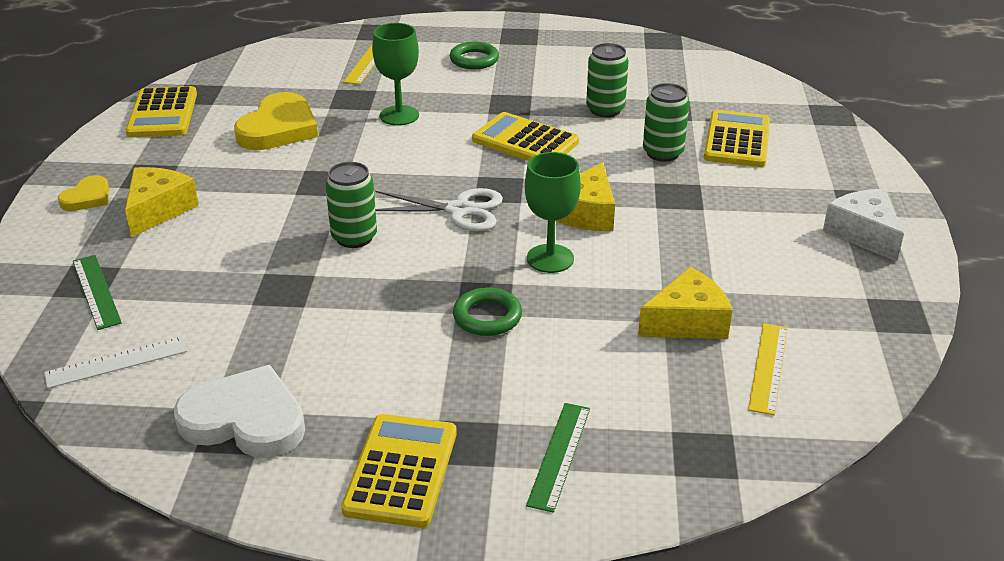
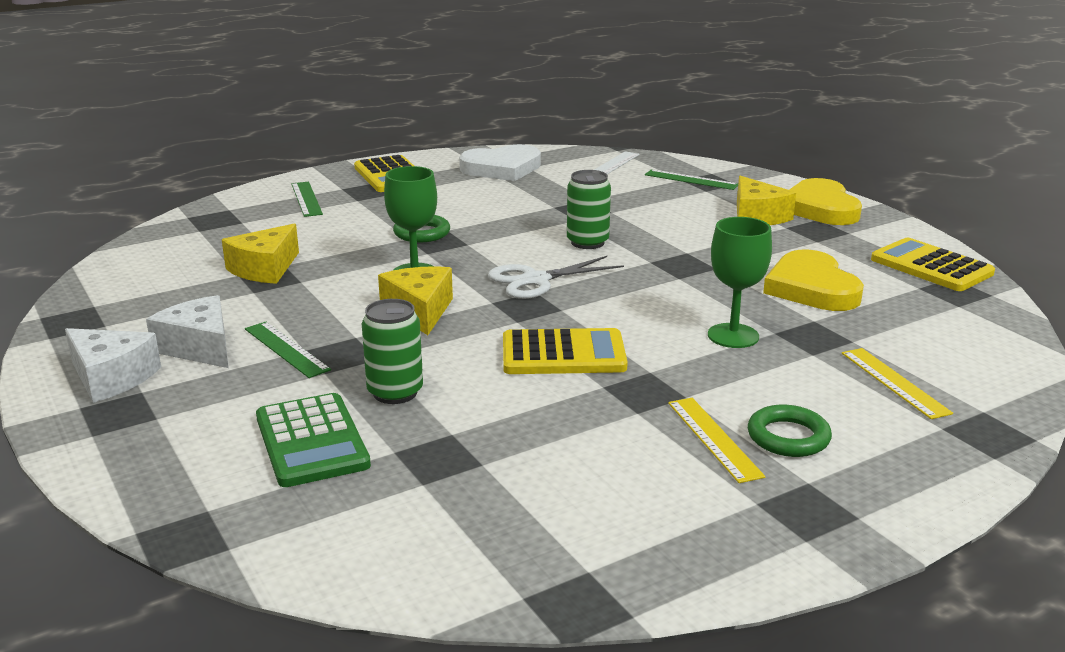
camera: 145 degrees right, 10 degrees down
(87, 197) = (820, 208): yellow heart -> yellow heart, size x1.85
(605, 109) = (521, 424): green can -> none
(717, 214) = (286, 349): none -> green ruler
(737, 140) = (311, 441): yellow calculator -> green calculator
(768, 368) = (185, 262): yellow ruler -> yellow ruler (713, 438)
(786, 240) = (199, 347): none -> white cheese

